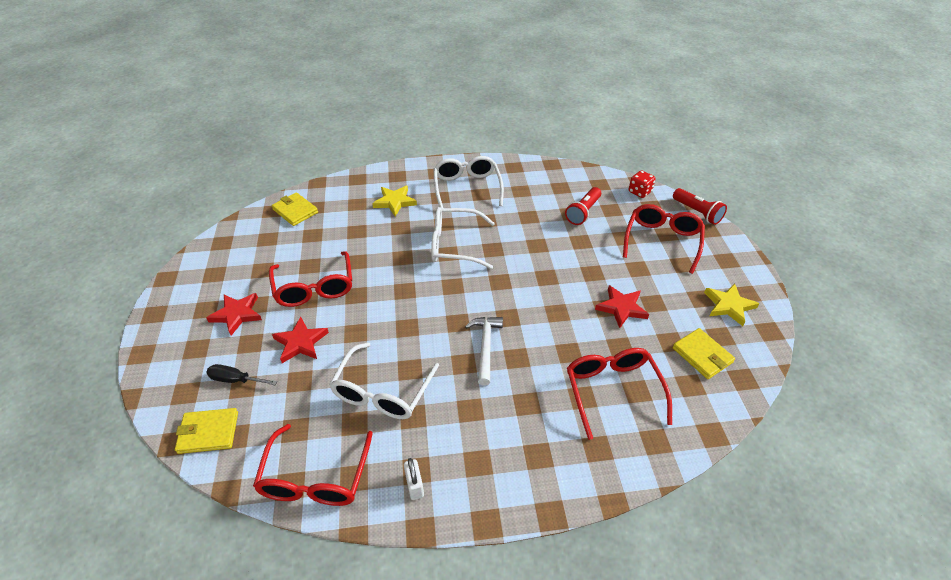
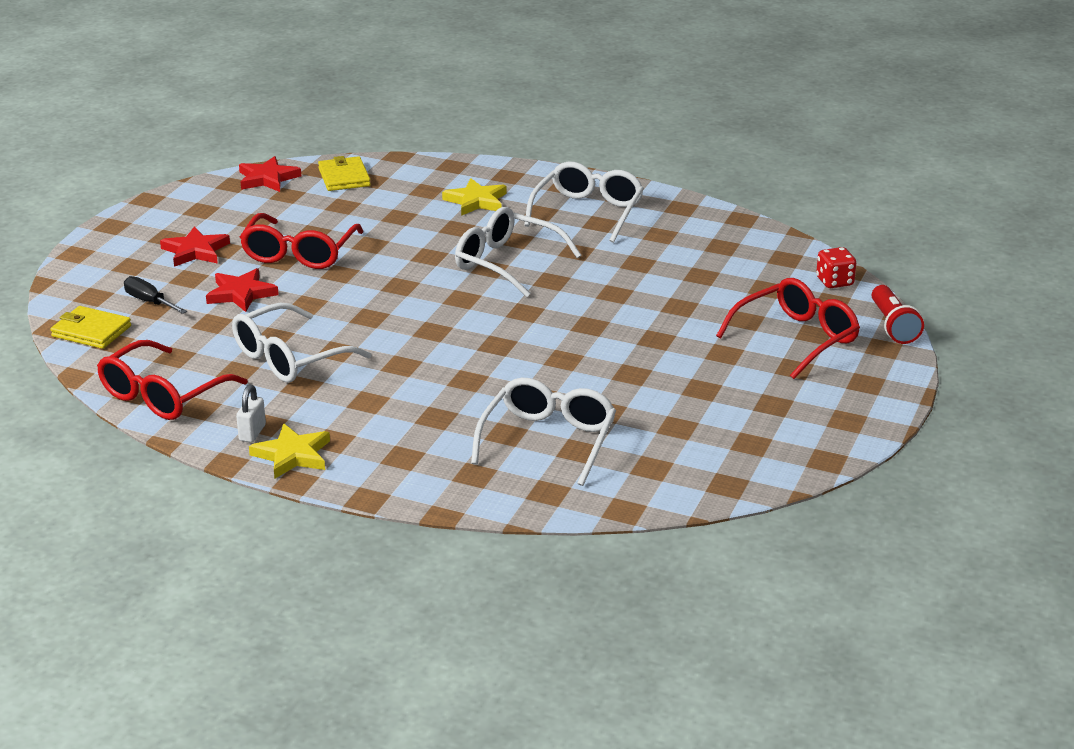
camera: 30 degrees right, 15 degrees down
(485, 347) = (441, 360): white hammer -> none
(583, 212) = (721, 280): red flashlight -> none
(612, 390) = (548, 440): red glasses -> white glasses
(621, 308) = (652, 380): red star -> red star (267, 178)
(702, 355) = (701, 450): yellow wallet -> none
(729, 305) = (803, 422): yellow star -> yellow star (292, 455)

